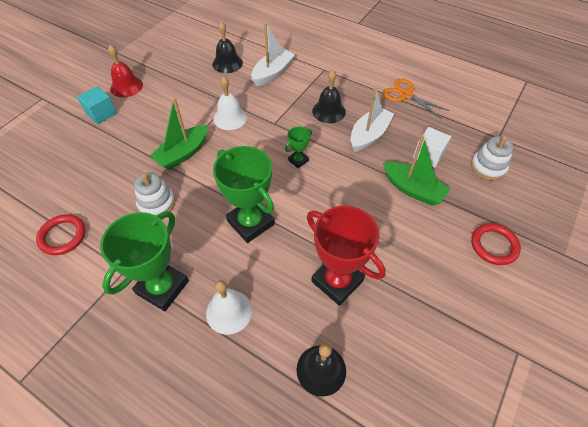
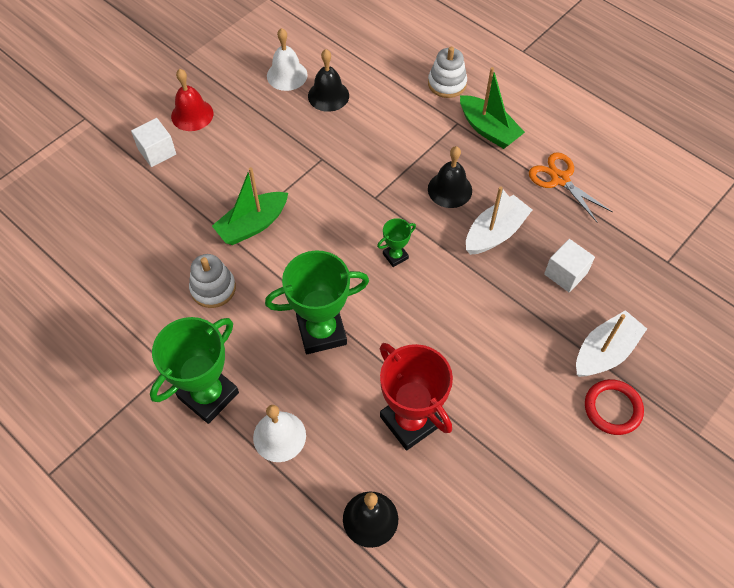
camera: 10 degrees right, 5 degrees up
(63, 236) = (101, 314): red ring -> none
(101, 113) = (157, 152): turquoise cube -> white cube
(230, 118) = (319, 181): white bell -> white bell (287, 75)
(250, 223) = (321, 331): green trophy -> green trophy turned 75 degrees counterclockwise
(272, 73) = (386, 119): white boat -> white boat (605, 352)
(413, 189) = (532, 318): green boat -> green boat (488, 129)
(488, 167) = (639, 302): white stacking toy -> white stacking toy (447, 84)

